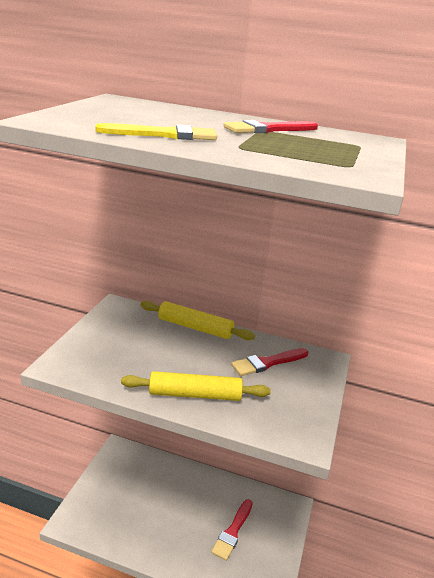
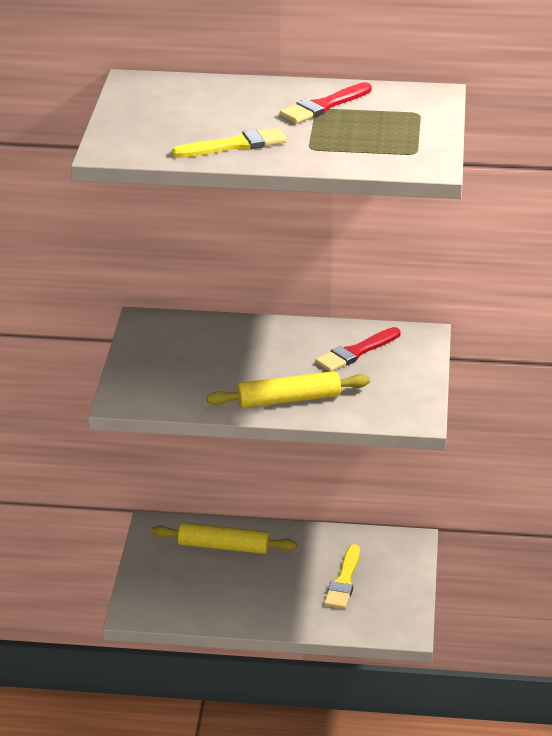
camera: 10 degrees left, 5 degrees up
(195, 327) = (255, 328): yellow rolling pin -> yellow rolling pin (223, 546)
(232, 532) = (344, 581): red brush -> yellow brush

